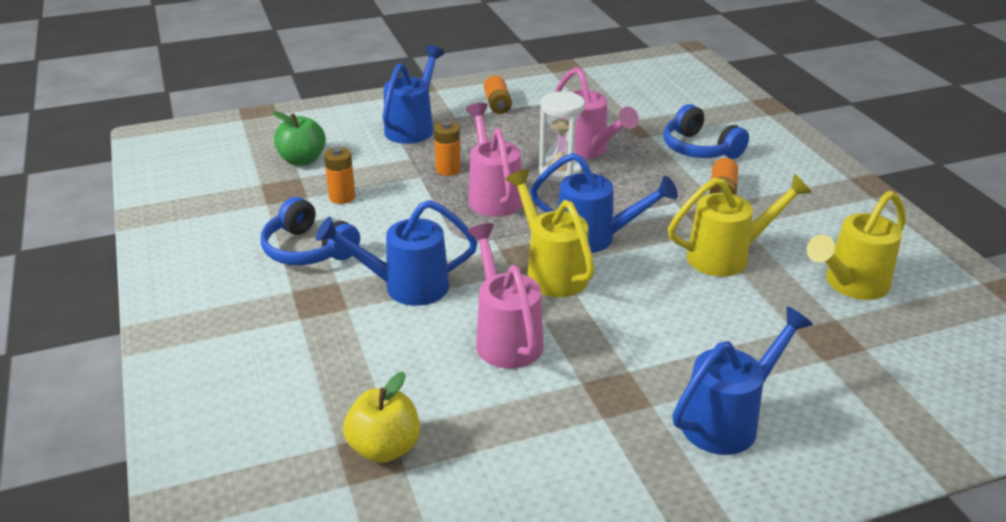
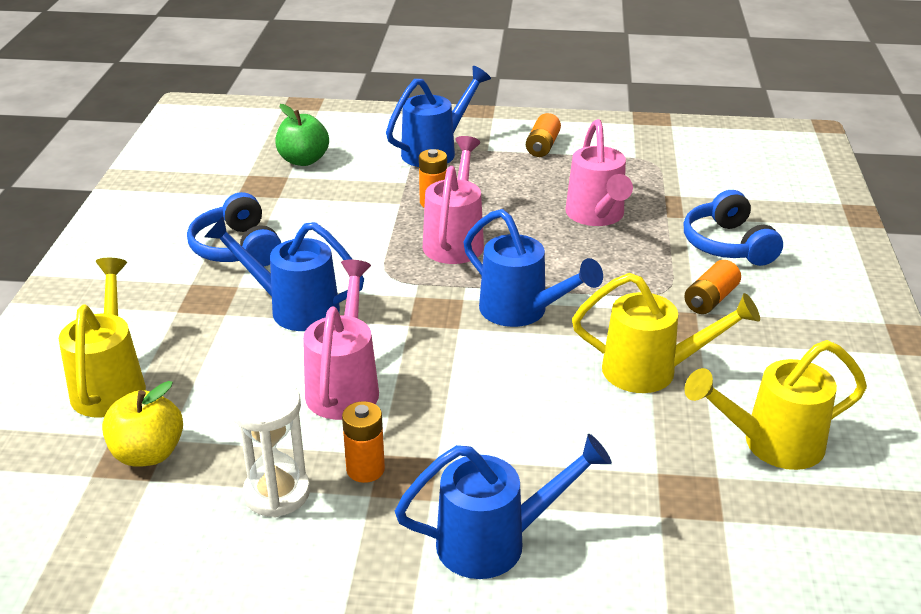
camera: 25 degrees right, 0 degrees up
(342, 197) = (309, 205): orange battery -> orange battery (365, 469)
(551, 272) = (447, 334): yellow watering can -> yellow watering can (110, 384)
(559, 172) = (546, 232): white hourglass -> white hourglass (277, 493)

